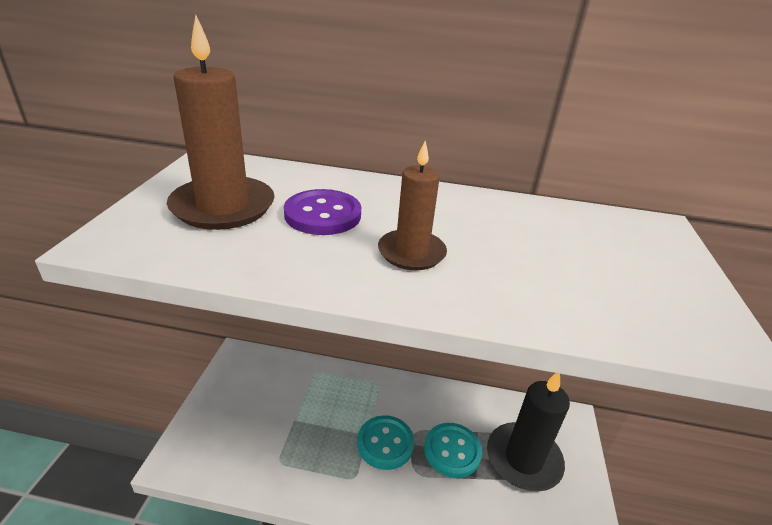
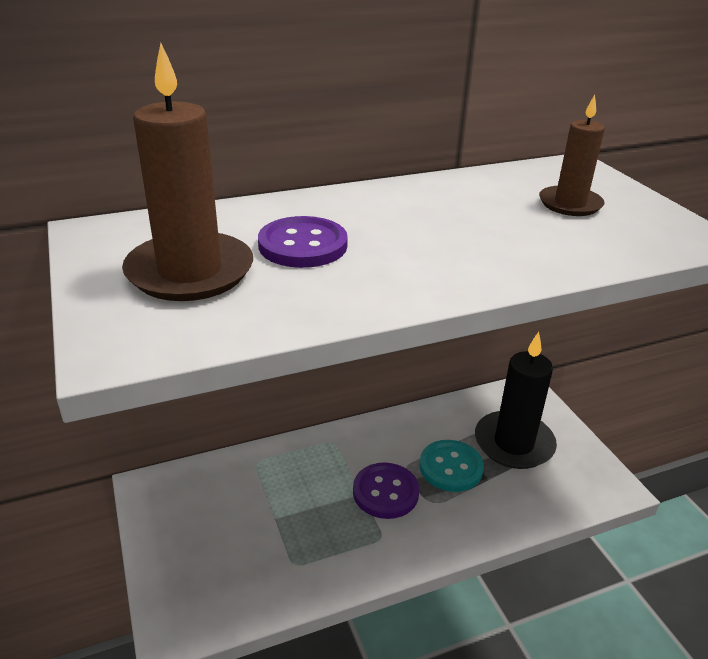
camera: 30 degrees left, 0 degrees up
(385, 443) = (385, 492): turquoise button -> purple button
(411, 253) = (425, 251): brown candle -> brown candle (570, 204)

